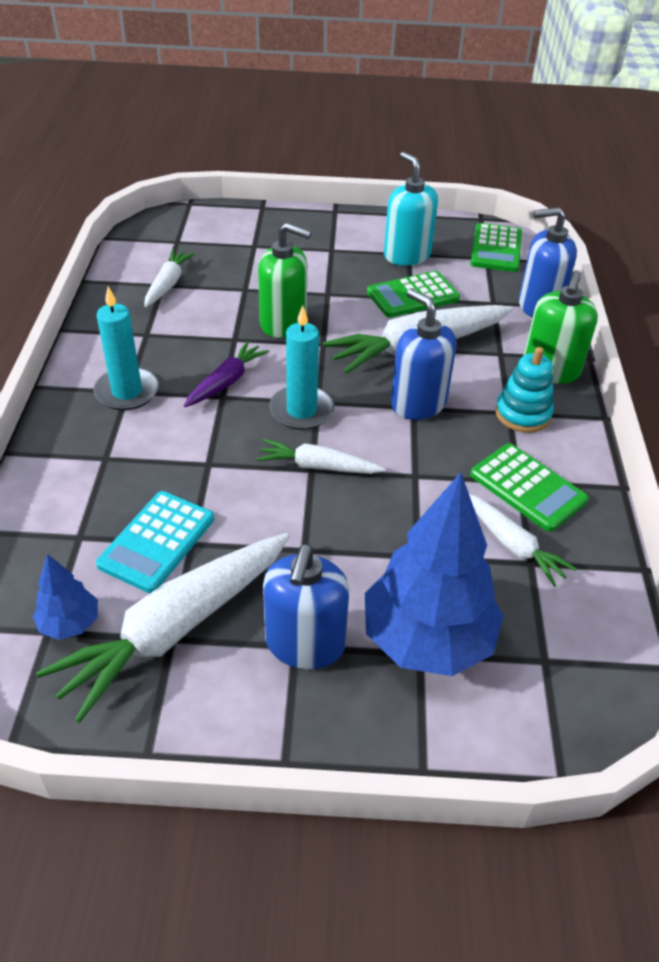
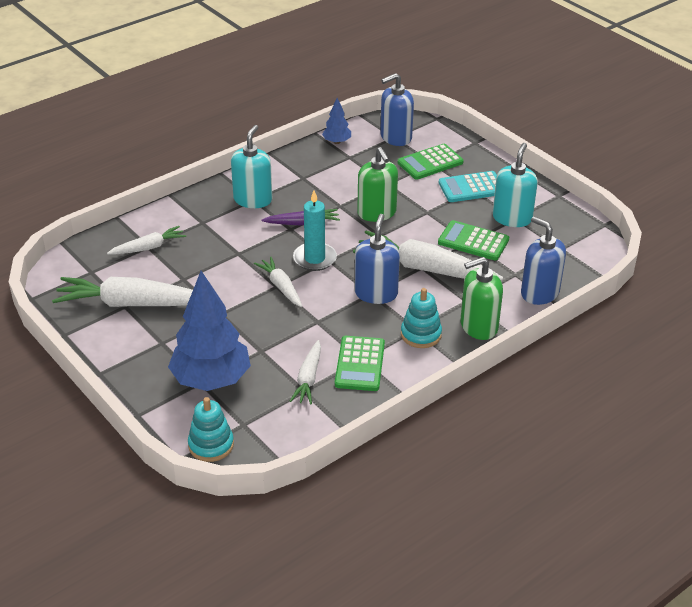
camera: 50 degrees right, 5 degrees down
(70, 624) = (101, 275): blue tree -> blue tree (337, 142)
(127, 392) = (253, 199): turquoise candle -> turquoise soap dispenser
(157, 542) = (171, 269): turquoise calculator -> turquoise calculator (471, 188)
(168, 284) = (352, 158): white carrot -> white carrot (149, 247)
(305, 644) = (165, 344): blue soap dispenser -> blue soap dispenser (395, 137)
(496, 249) = (578, 247): green calculator -> green calculator (430, 162)
(560, 721) = (211, 445): none -> turquoise stacking toy

